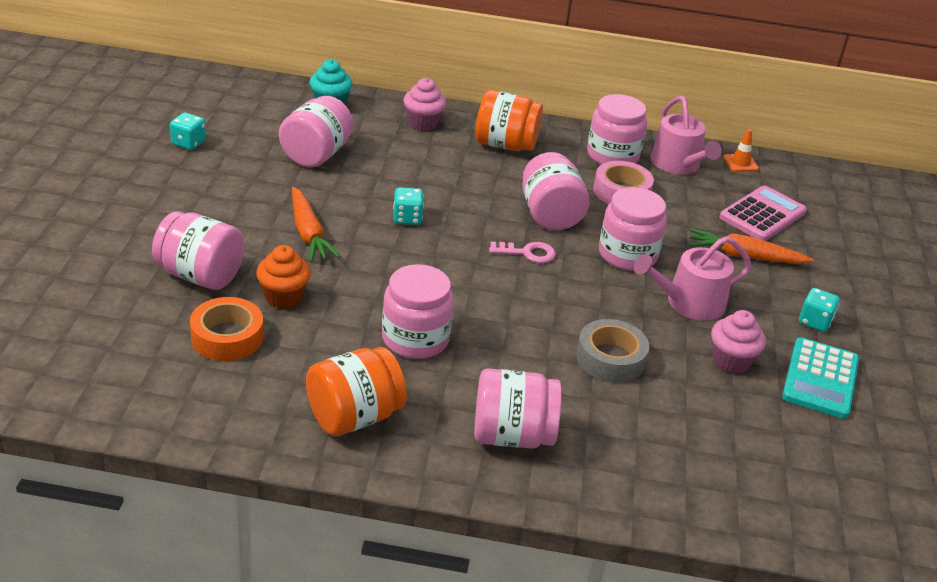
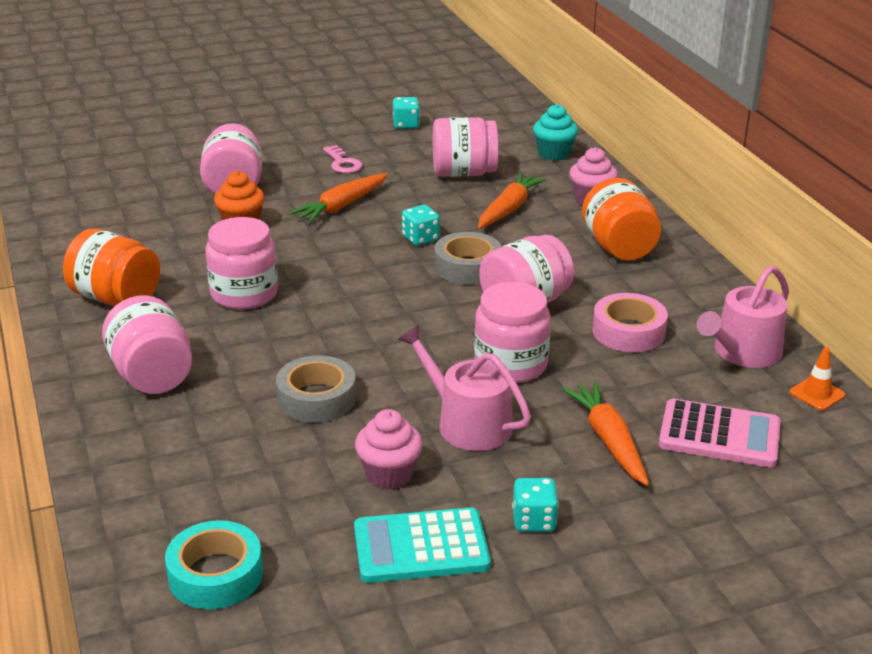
camera: 65 degrees right, 5 degrees down
(227, 337) = (168, 220): orange tape -> none
(401, 161) = (508, 209): none -> orange carrot
(474, 216) = (467, 267): none -> grey tape
(527, 253) = (440, 309): pink key -> pink key (342, 163)
(612, 155) = (695, 308): pink jar -> none
(809, 486) = (215, 575): none -> turquoise tape

